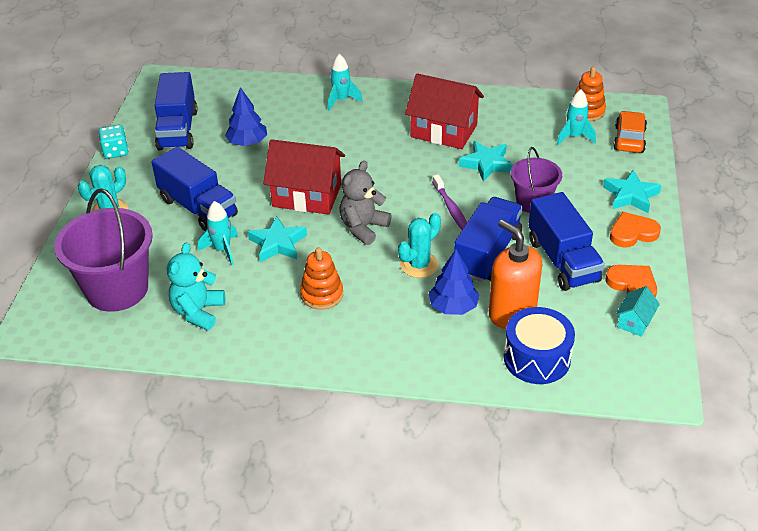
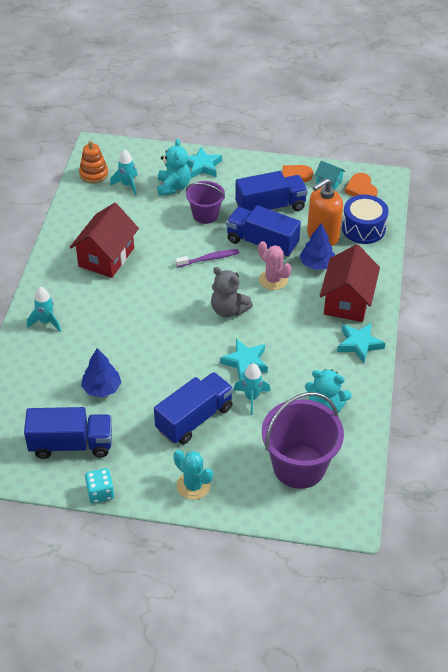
camera: 90 degrees left, 5 degrees up
(307, 195) = (185, 345): red house -> red house (347, 301)
(322, 294) = (304, 334): orange stacking toy -> none
(419, 265) = (273, 280): turquoise cactus -> pink cactus
(486, 164) = (155, 235): turquoise star -> turquoise star (359, 344)
(581, 173) = (173, 187): none -> turquoise teddy bear
(629, 139) = (135, 157): orange car -> none
(632, 233) = (243, 171): orange heart -> orange heart (361, 189)

